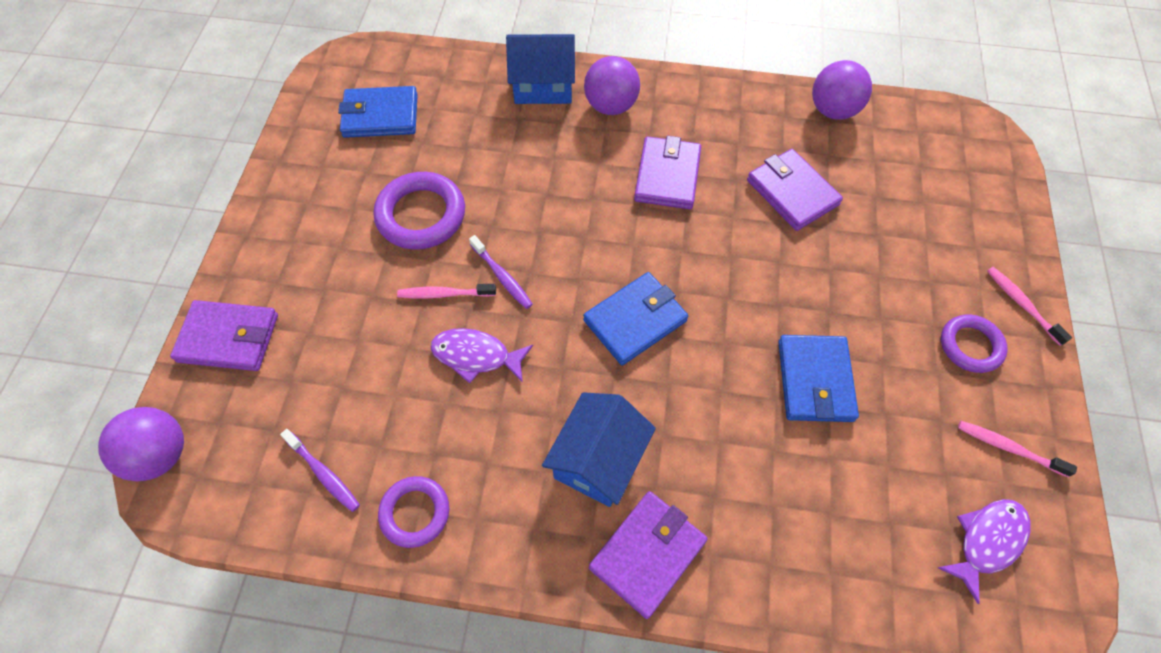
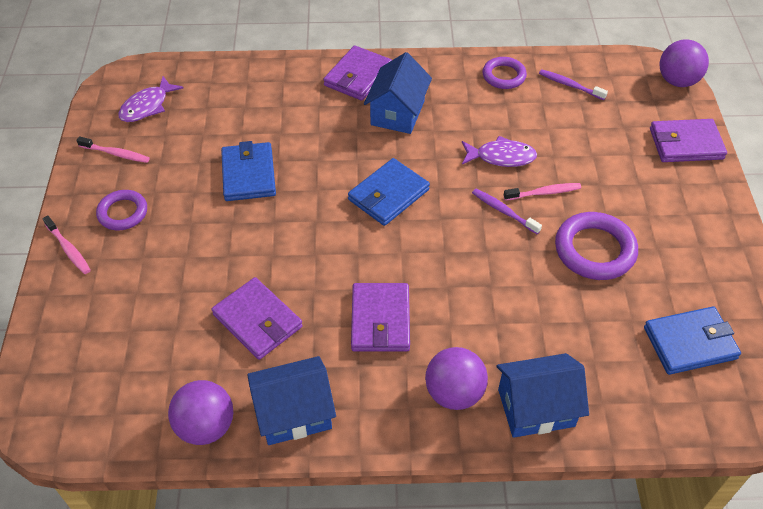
camera: 170 degrees right, 10 degrees down
(755, 110) = (294, 413): none -> blue house

